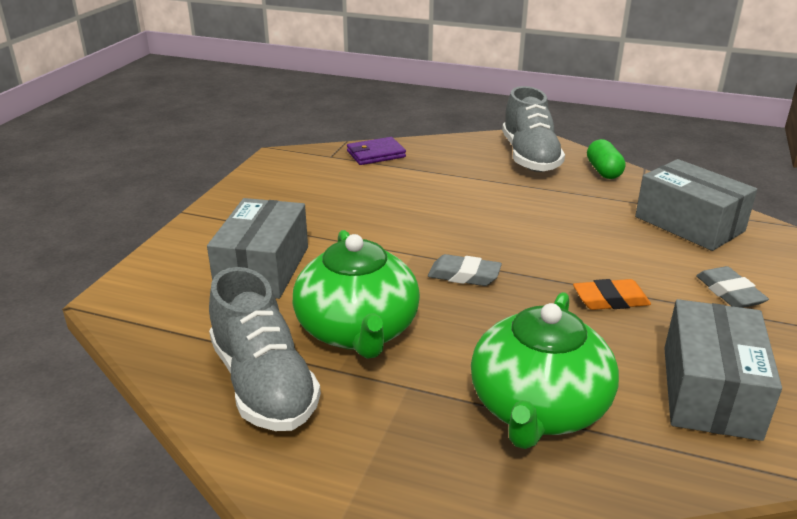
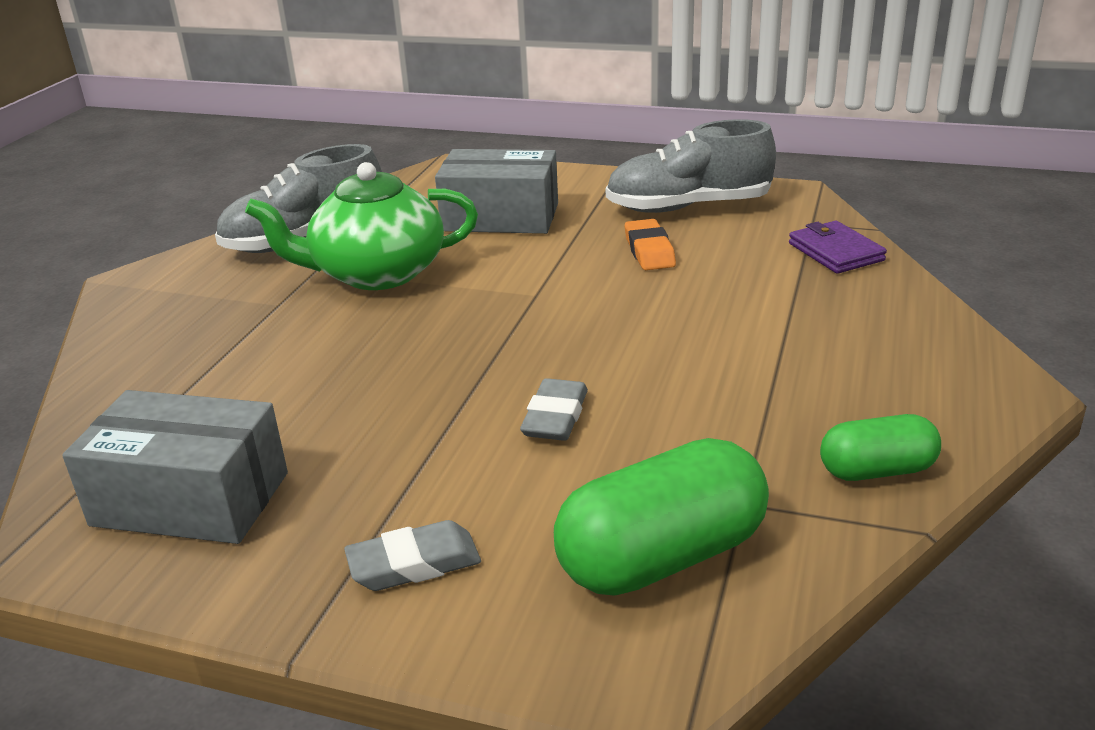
camera: 90 degrees right, 0 degrees up
(464, 275) = (481, 329): grey eraser -> grey eraser (555, 417)
(530, 157) = (902, 386): grey shoe -> grey shoe (688, 207)
(538, 408) = (215, 374): green teapot -> none
(610, 300) = (410, 438): orange eraser -> orange eraser (649, 251)
(689, 224) = (661, 557): grey box -> green capsule

